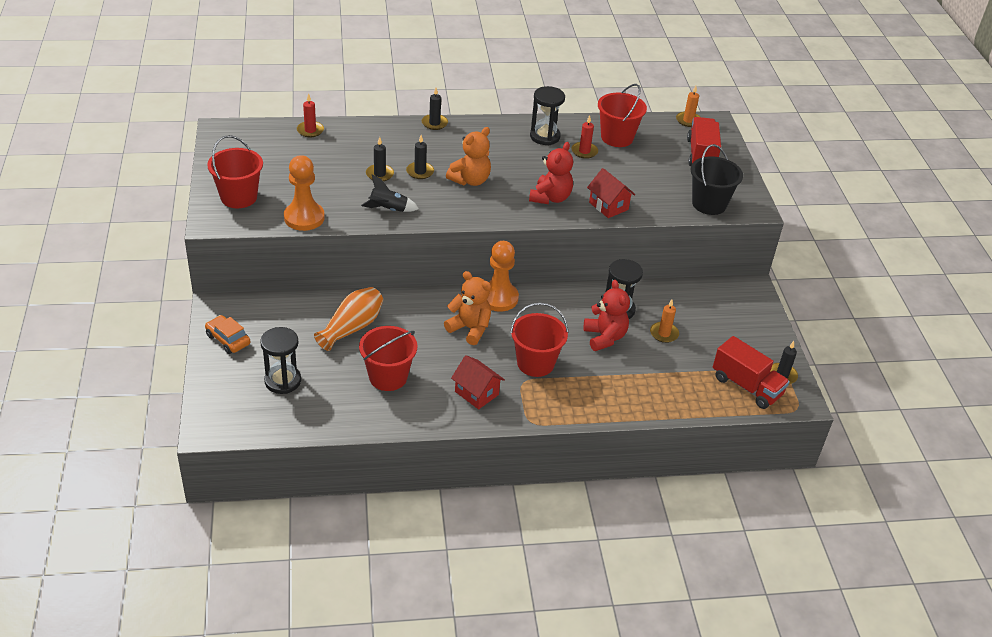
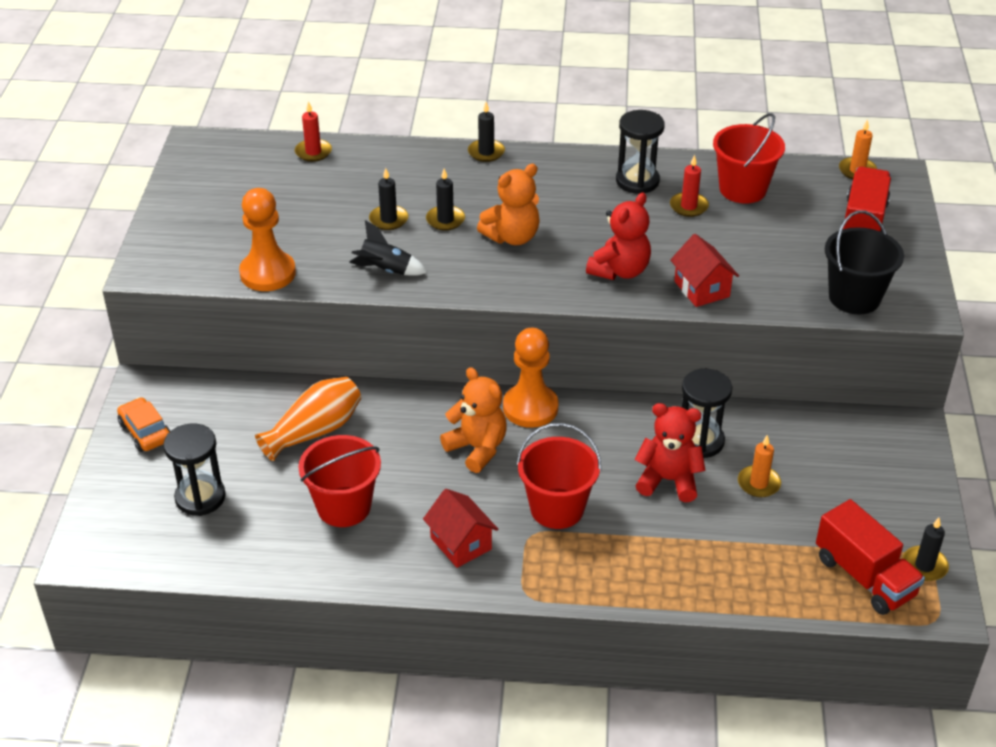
camera: 15 degrees right, 0 degrees up
(239, 197) = (190, 238): red bucket -> none
(604, 337) = (668, 480): red teddy bear -> red teddy bear turned 75 degrees counterclockwise

